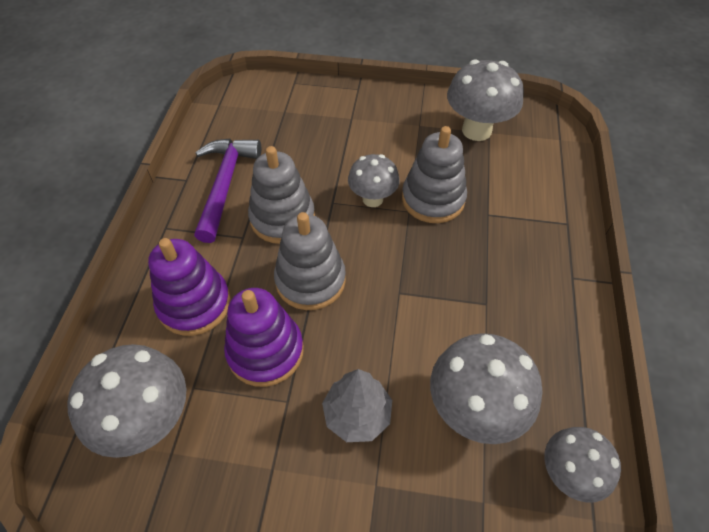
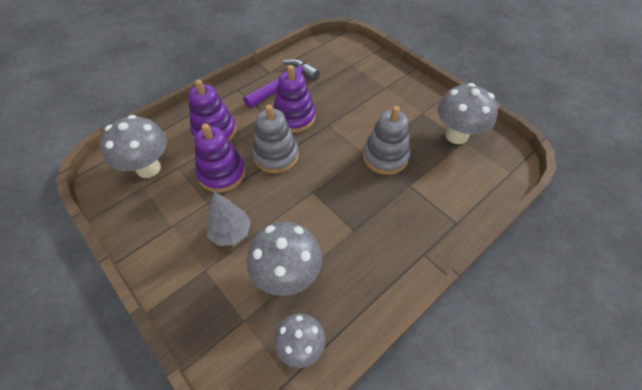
camera: 40 degrees right, 0 degrees up
(282, 218) = (294, 117): grey stacking toy -> purple stacking toy
(372, 199) = (351, 136): grey mushroom -> none

